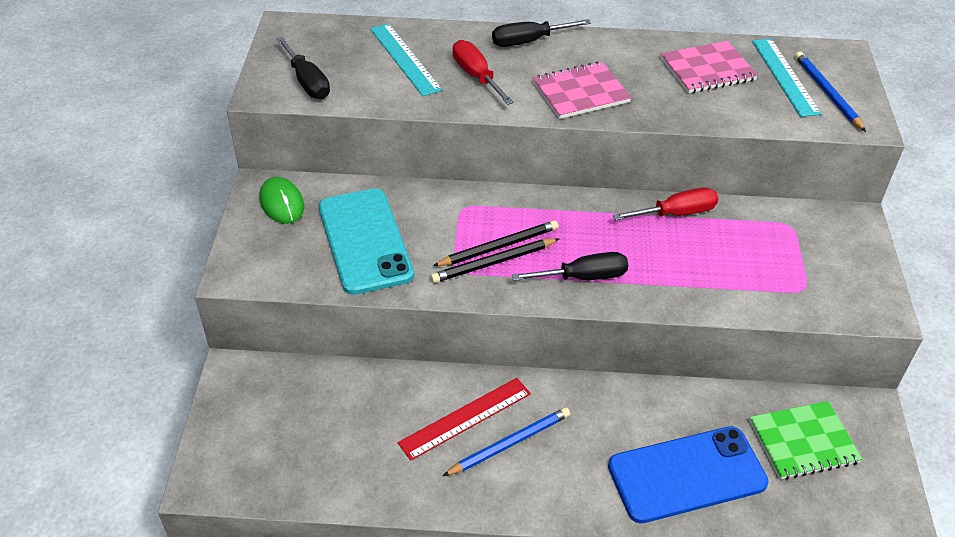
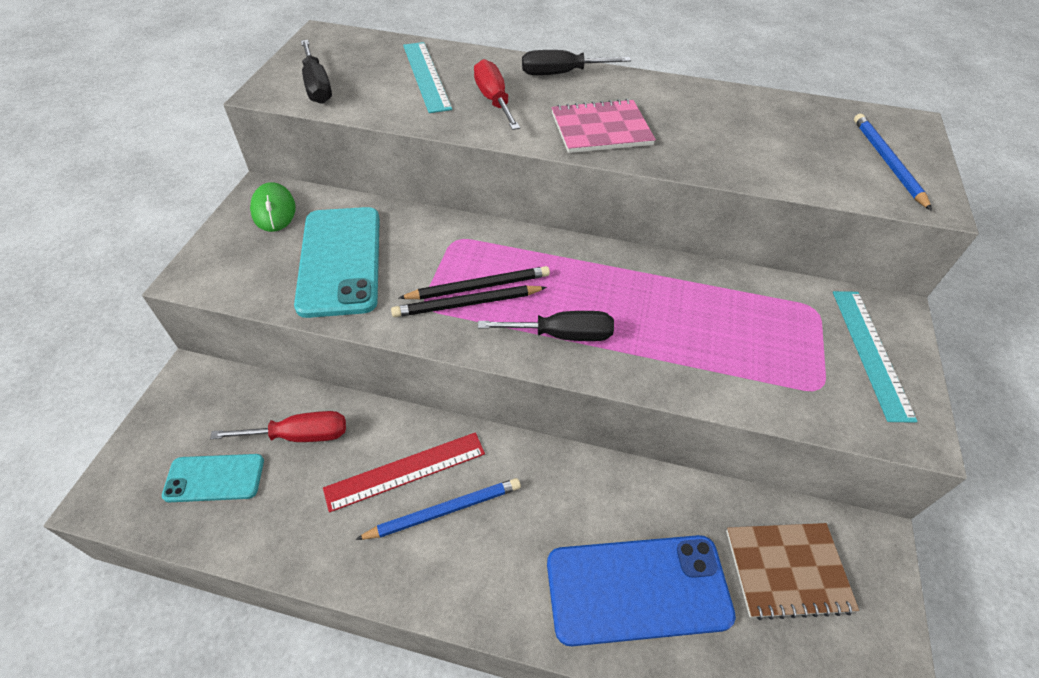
camera: 10 degrees right, 5 degrees up
(296, 450) = (214, 478): none -> turquoise phone
(676, 213) = (686, 277): red screwdriver -> red screwdriver (299, 435)
(707, 69) = (750, 122): pink notebook -> none
(784, 76) = (838, 139): turquoise ruler -> turquoise ruler (870, 352)
(803, 441) = (787, 570): green notebook -> brown notebook

